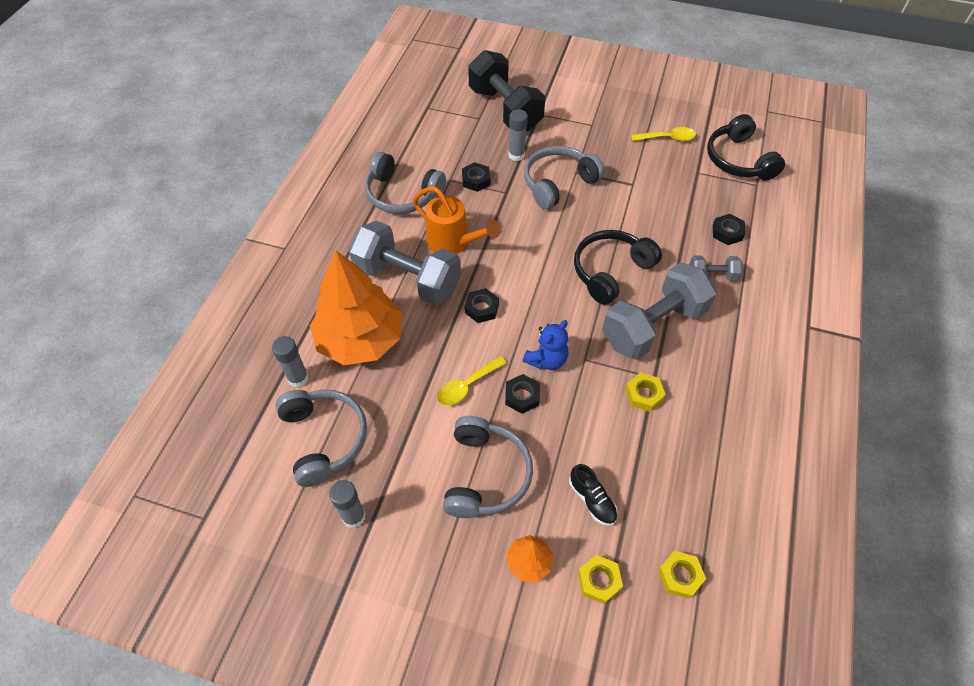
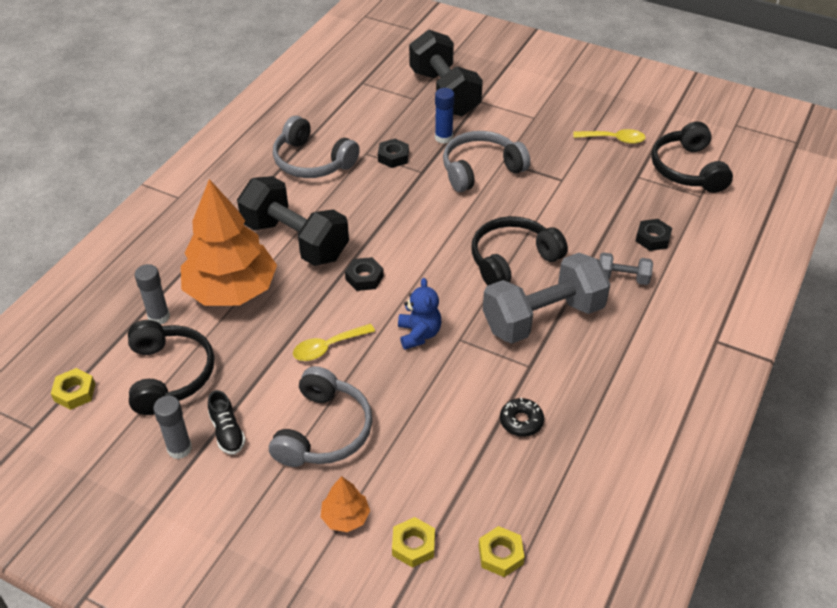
camera: 10 degrees right, 10 degrees down
(324, 439) = (169, 375): grey headphones -> black headphones
(407, 279) = (295, 241): grey dumbbell -> black dumbbell
(453, 243) = (352, 213): orange watering can -> none
(516, 155) = (443, 138): grey glue stick -> blue glue stick
(522, 396) = (383, 364): black nut -> none
(546, 359) = (419, 334): blue teddy bear -> blue teddy bear turned 60 degrees counterclockwise
(592, 500) = (428, 470): black shoe -> black shoe (227, 432)
(644, 394) = (513, 381): yellow nut -> yellow nut (75, 392)
(662, 435) = (521, 421): none -> black donut

